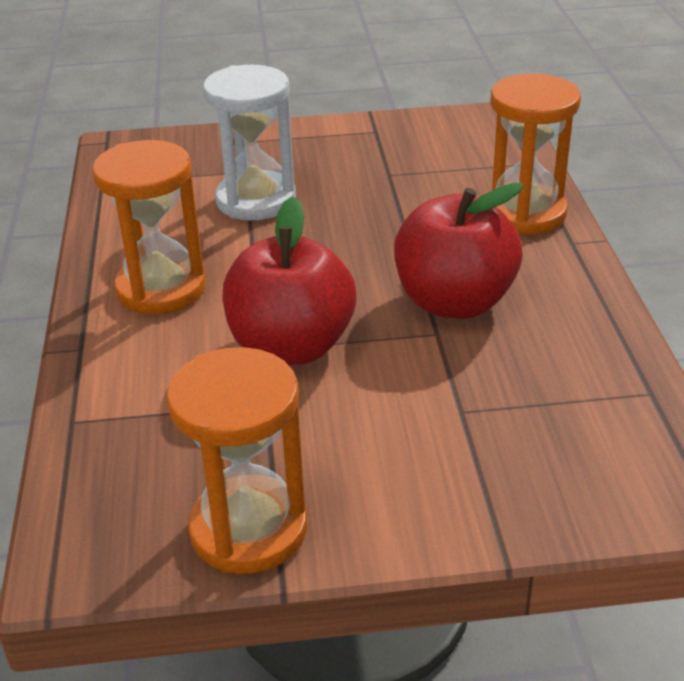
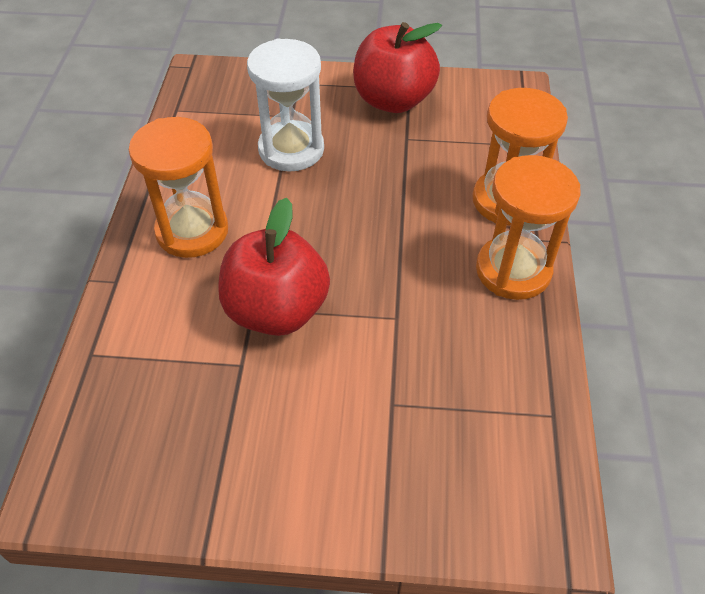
camera: 10 degrees right, 15 degrees up
(248, 529) = (193, 490): orange hourglass -> orange hourglass (513, 270)
(454, 302) = (420, 287): red apple -> red apple (393, 100)

